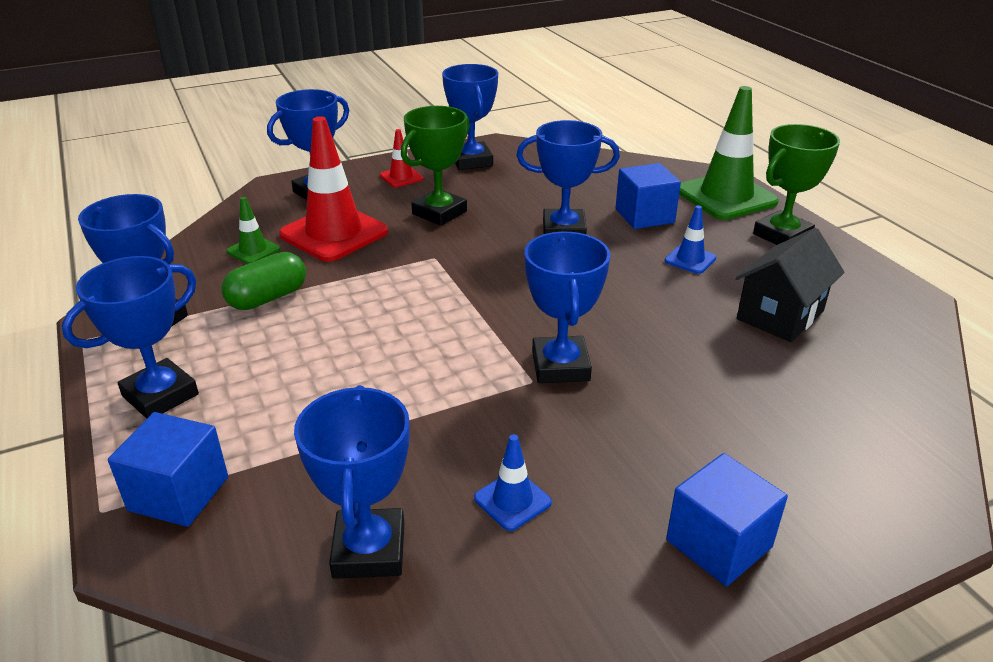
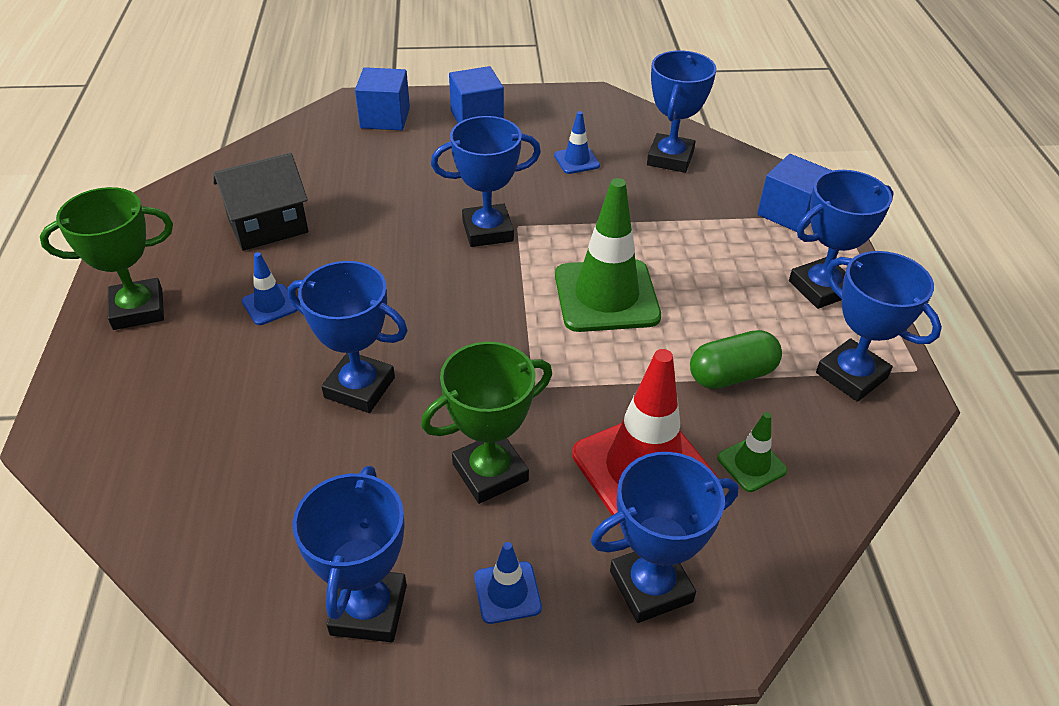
camera: 160 degrees left, 10 degrees up
(401, 177) = (507, 592): red traffic cone -> blue traffic cone
(560, 366) = (487, 231): blue trophy -> blue trophy turned 60 degrees clockwise
(644, 216) = (243, 385): blue cube -> blue cube (385, 118)
(726, 196) = (107, 391): green traffic cone -> green traffic cone (606, 296)

